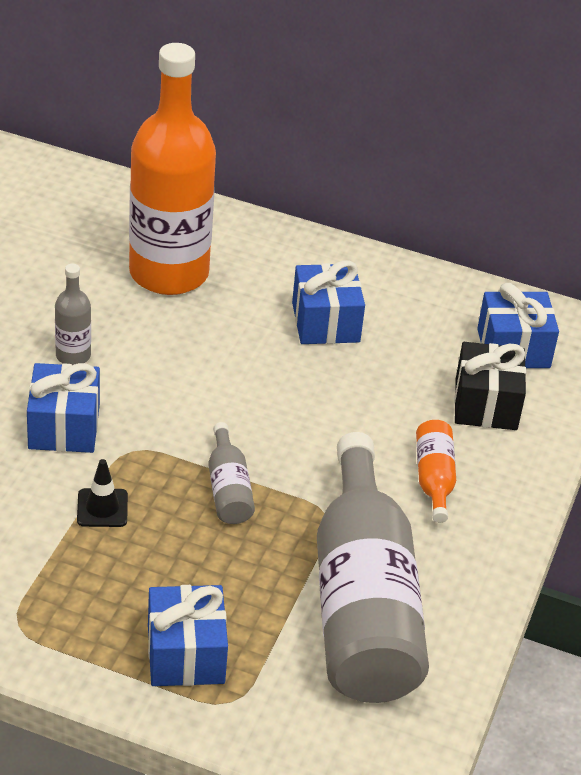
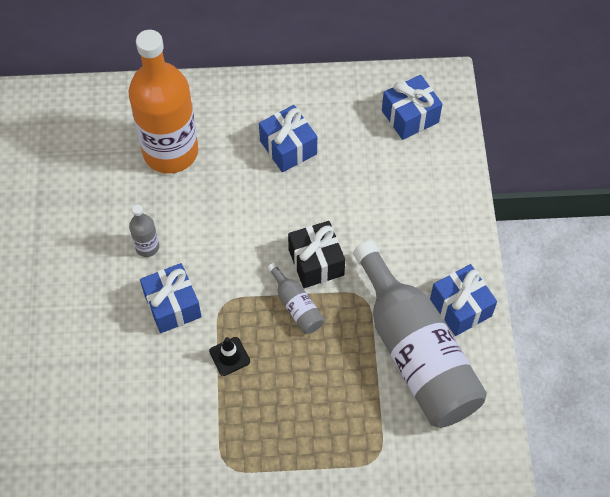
camera: 20 degrees left, 20 degrees up
(185, 654) = (334, 438): blue gift -> blue gift (460, 307)
(434, 479) = (411, 240): orange bottle -> none
(486, 404) = (414, 168): black gift -> black gift (316, 262)

